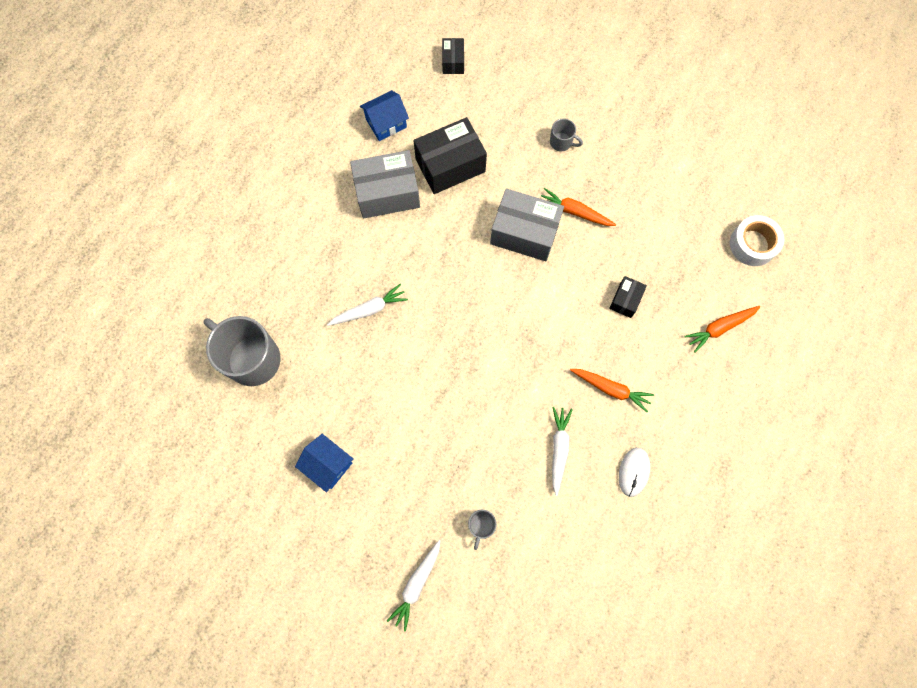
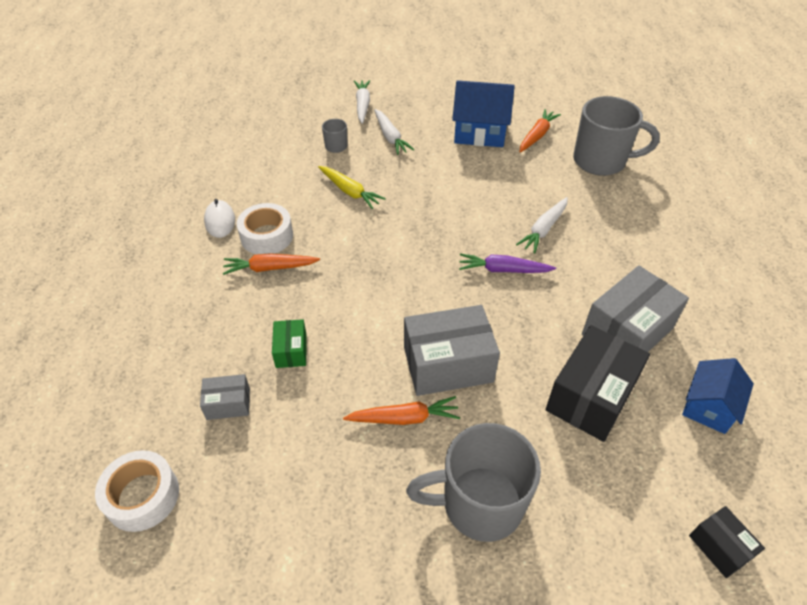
camera: 150 degrees right, 25 degrees down
(328, 464) = (480, 132): blue house -> blue house, size x1.52
(431, 288) = (503, 270): none -> purple carrot
(502, 447) = (350, 191): none -> yellow carrot
(559, 449) = (298, 209): white carrot -> white carrot (390, 137)
(561, 142) = (479, 504): grey mug -> grey mug, size x2.23
(599, 428) = (267, 236): none -> white tape
(625, 300) = (291, 351): black box -> green box
(683, 280) = (228, 404): none -> grey box
(719, 328) = (165, 373): orange carrot -> orange carrot (537, 135)

